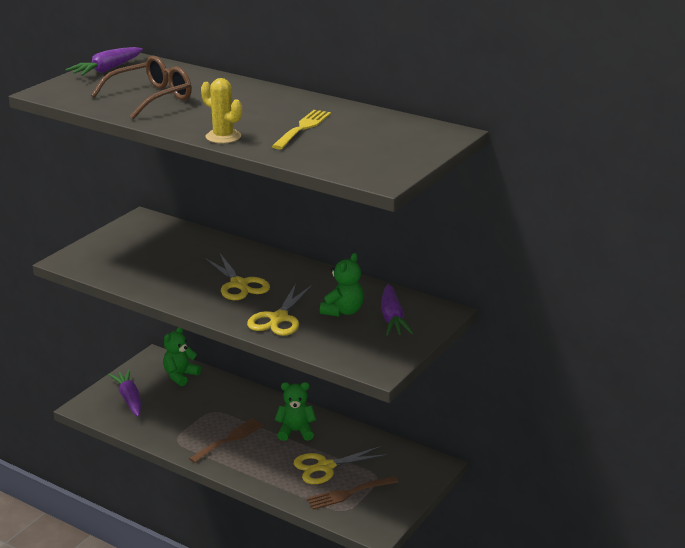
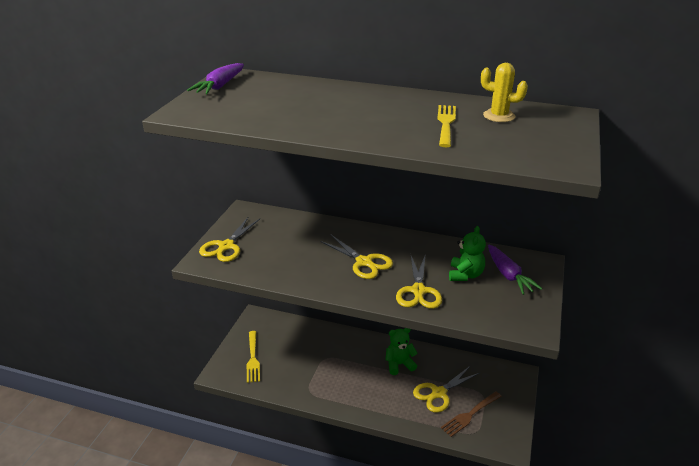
camera: 15 degrees left, 5 degrees up
(101, 250) = (226, 246): none -> yellow scissors
(129, 399) = (253, 359): purple carrot -> yellow fork
(152, 98) = (283, 109): brown glasses -> none
(180, 376) = (284, 329): green teddy bear -> none
(223, 137) = (384, 140): yellow cactus -> yellow cactus (499, 116)
(229, 439) = (351, 382): brown fork -> none

